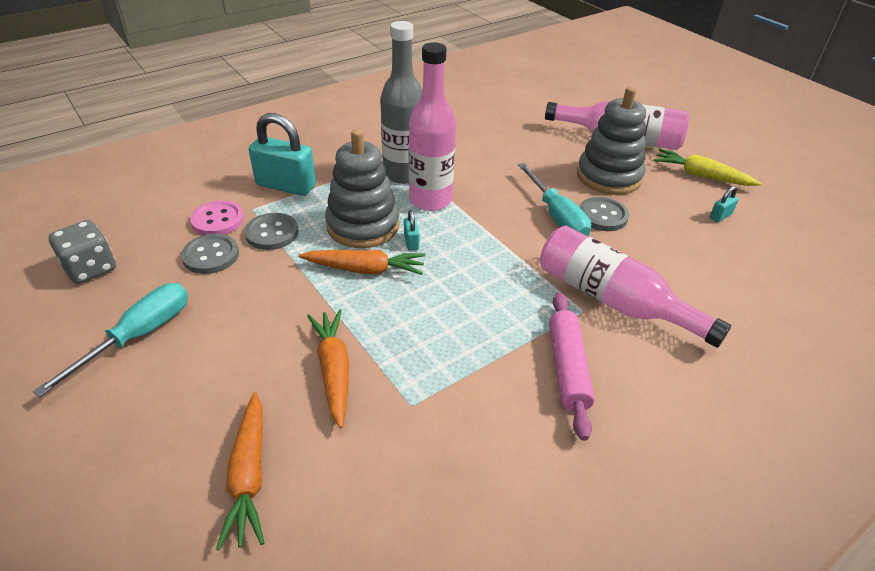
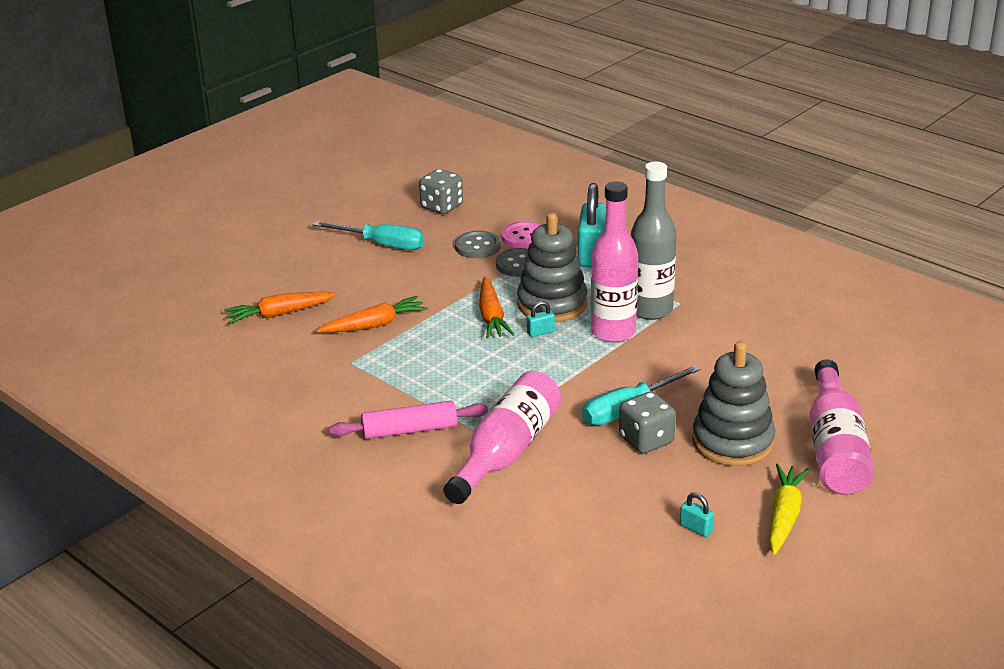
camera: 80 degrees right, 10 degrees down
(602, 216) = (646, 440): grey button -> grey dice

